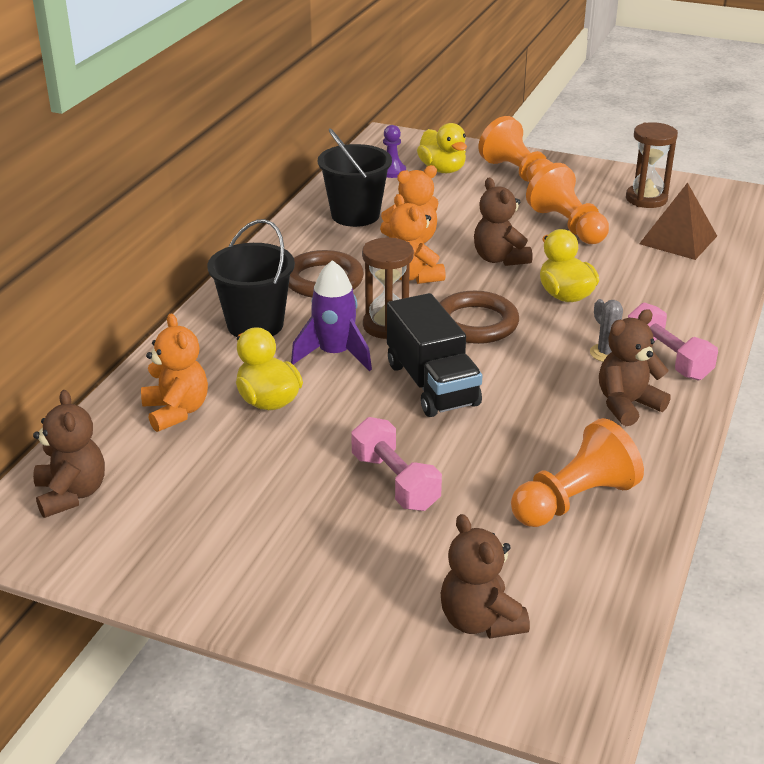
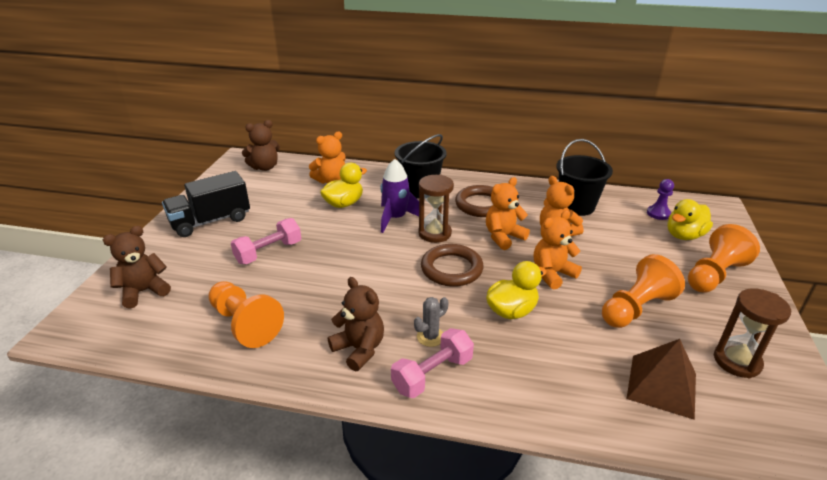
camera: 80 degrees right, 0 degrees up
(432, 384) = (370, 256): black truck -> black truck (211, 221)
(499, 259) = (552, 274): brown teddy bear -> orange teddy bear

